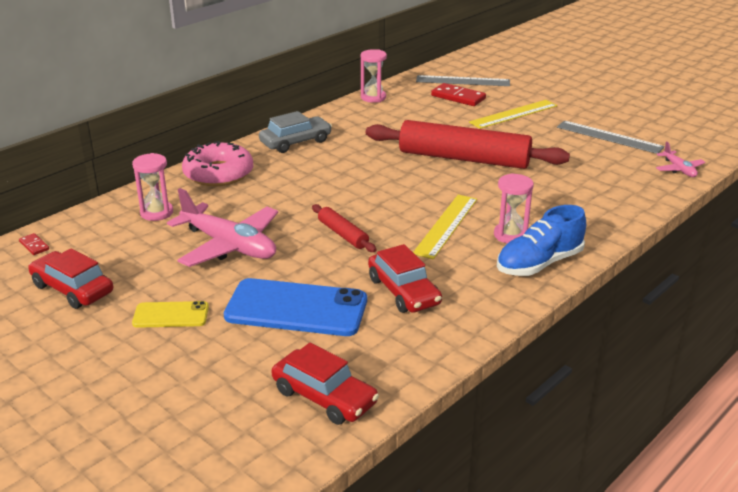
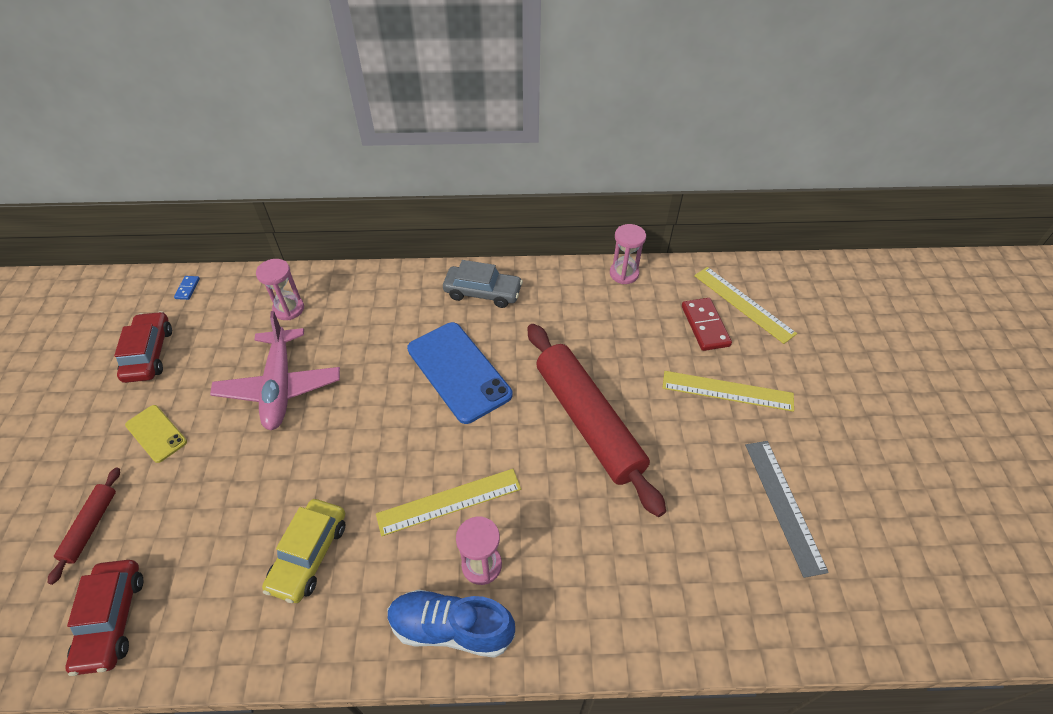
camera: 45 degrees right, 20 degrees up
(34, 245) = (187, 289): red domino -> blue domino
(218, 173) = (381, 292): pink donut -> none
(296, 308) = (224, 501): blue phone -> blue phone (459, 371)
(343, 234) = (363, 441): red rolling pin -> red rolling pin (90, 526)
(403, 291) = (309, 555): red car -> yellow car
(463, 81) = (743, 304): grey ruler -> yellow ruler
(679, 169) = (792, 624): pink plane -> none

